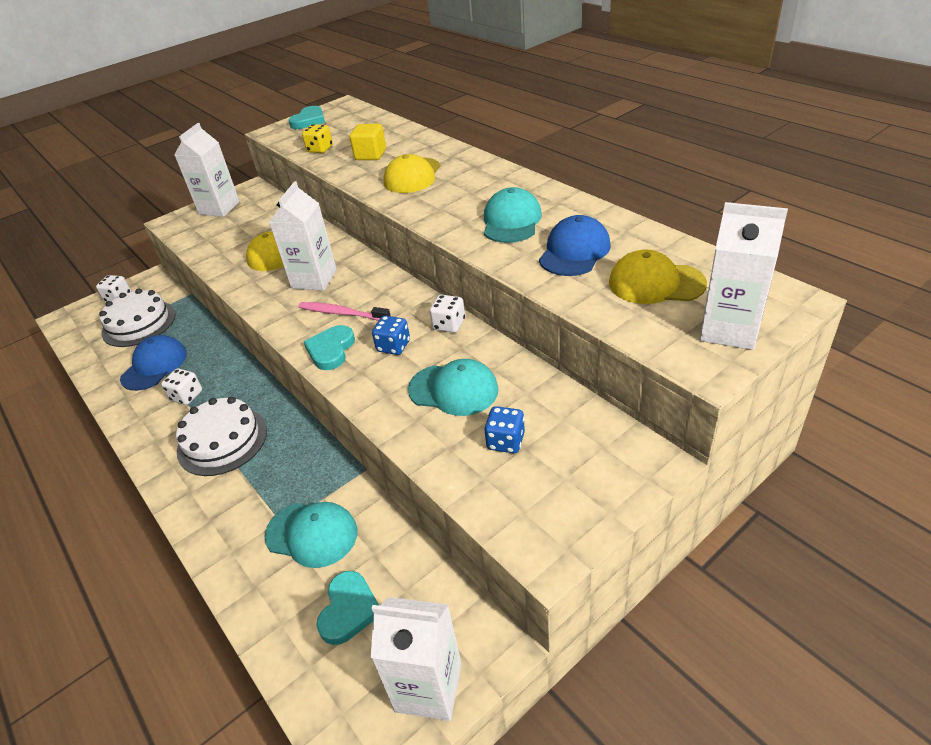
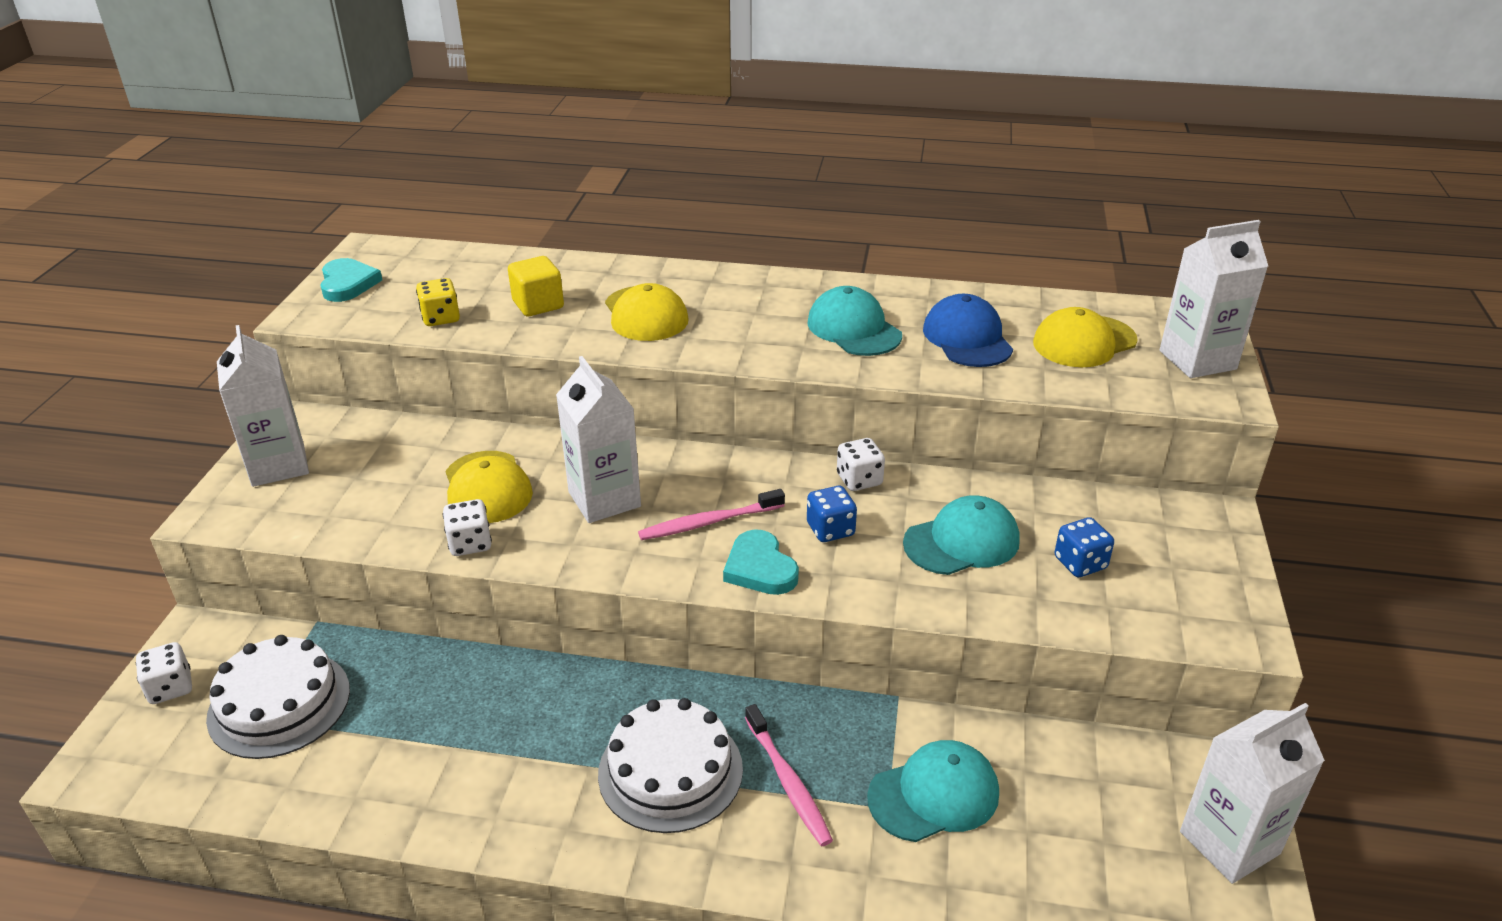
camera: 45 degrees left, 5 degrees down
(154, 366) = (408, 743): blue cap -> none
(187, 396) = (529, 751): white dice -> white dice (470, 543)
(259, 479) = (788, 782): none -> pink toothbrush
(349, 610) = (1073, 835): turquoise heart -> none

